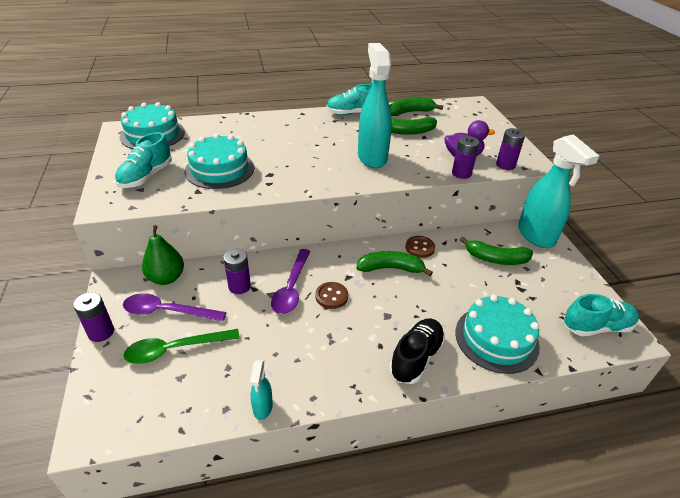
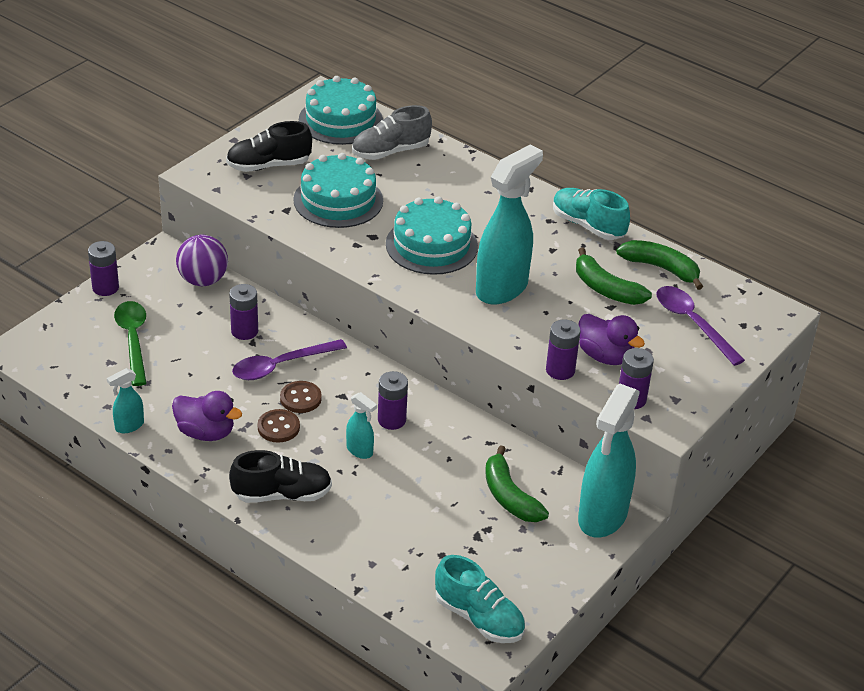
camera: 50 degrees right, 0 degrees up
(146, 176) = (268, 165): turquoise shoe -> black shoe
(166, 278) = (203, 280): green pear -> purple ball
(167, 311) = (166, 308): purple spoon -> purple spoon (692, 323)
(175, 349) = (133, 340): green spoon -> green spoon turned 45 degrees clockwise
(207, 134) = (390, 152): none -> grey shoe
(316, 364) = (206, 432): none -> purple duck
(390, 268) = (391, 420): green banana -> purple battery
(406, 296) = (360, 451): none -> turquoise spray bottle
(420, 248) = (455, 426): brown button -> brown button (278, 427)
(496, 338) = (371, 542): turquoise cake -> turquoise cake (431, 245)

